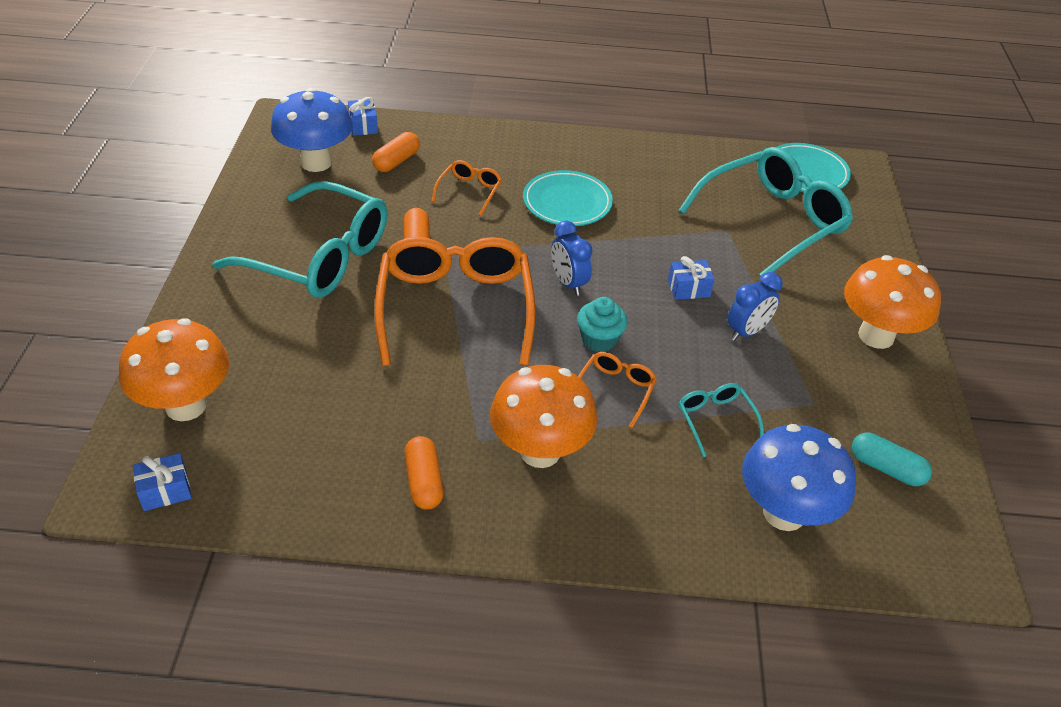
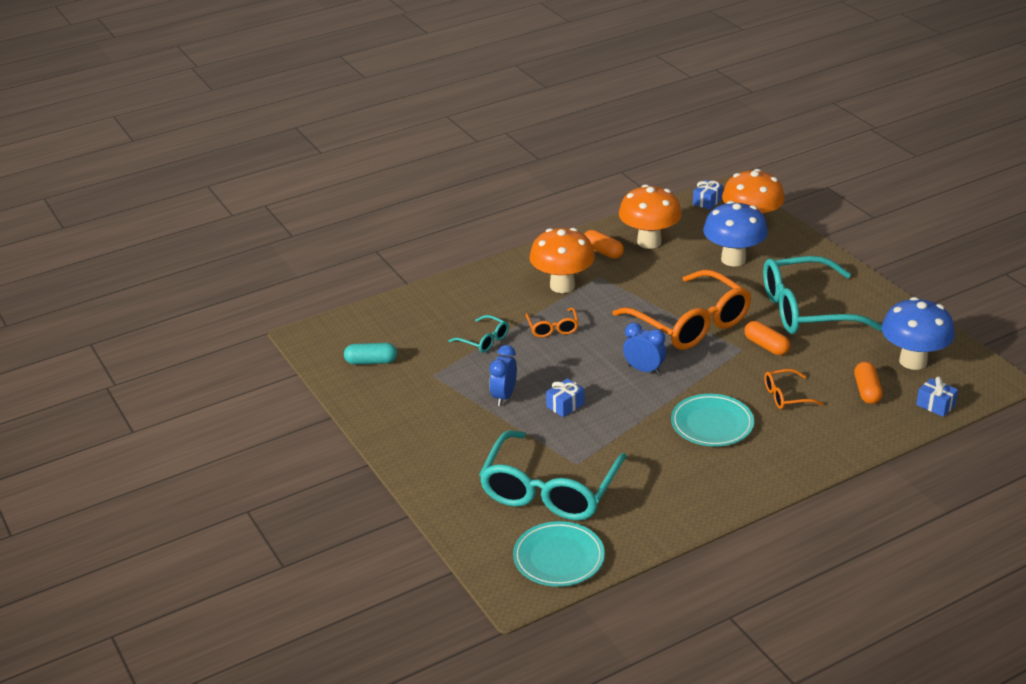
camera: 150 degrees right, 10 degrees down
(469, 191) = (786, 396): orange glasses -> orange glasses turned 90 degrees clockwise
(599, 339) = (589, 348): turquoise cupcake -> none
(784, 513) = (416, 317): blue mushroom -> blue mushroom (733, 259)
(876, 336) = (416, 436): orange mushroom -> orange mushroom (649, 242)

